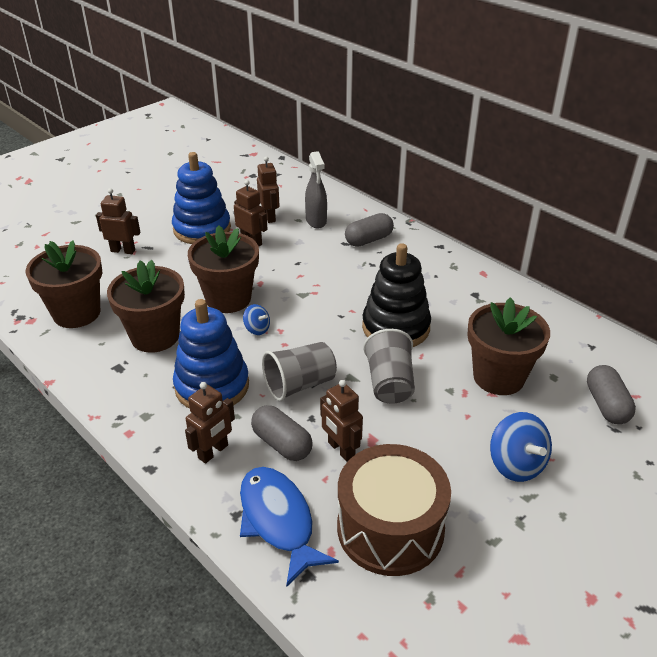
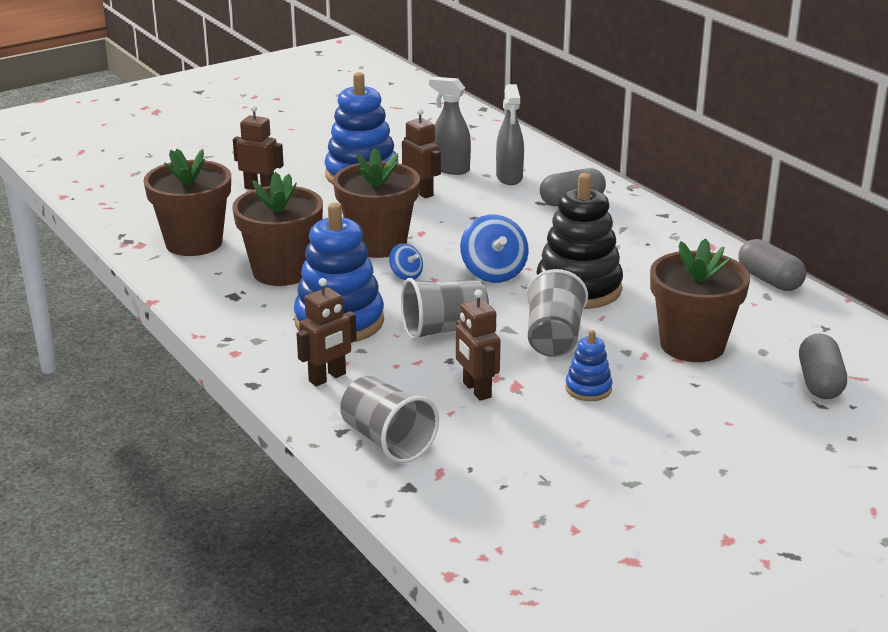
camera: 10 degrees right, 10 degrees down
(269, 217) = (450, 169): brown robot -> grey spray bottle
(278, 521) = (387, 441): blue fish -> grey cup
(282, 444) = (408, 379): grey capsule -> grey capsule (769, 280)
(390, 528) = (513, 460): brown drum -> none
(431, 436) = (588, 389): none -> blue stacking toy
(516, 464) = (683, 423): blue spinning top -> blue spinning top (493, 273)

